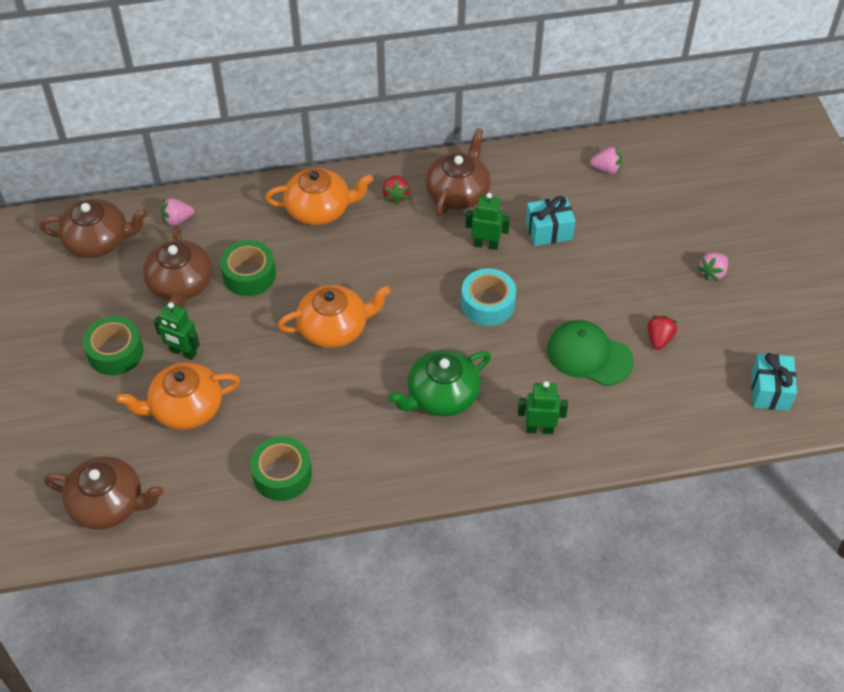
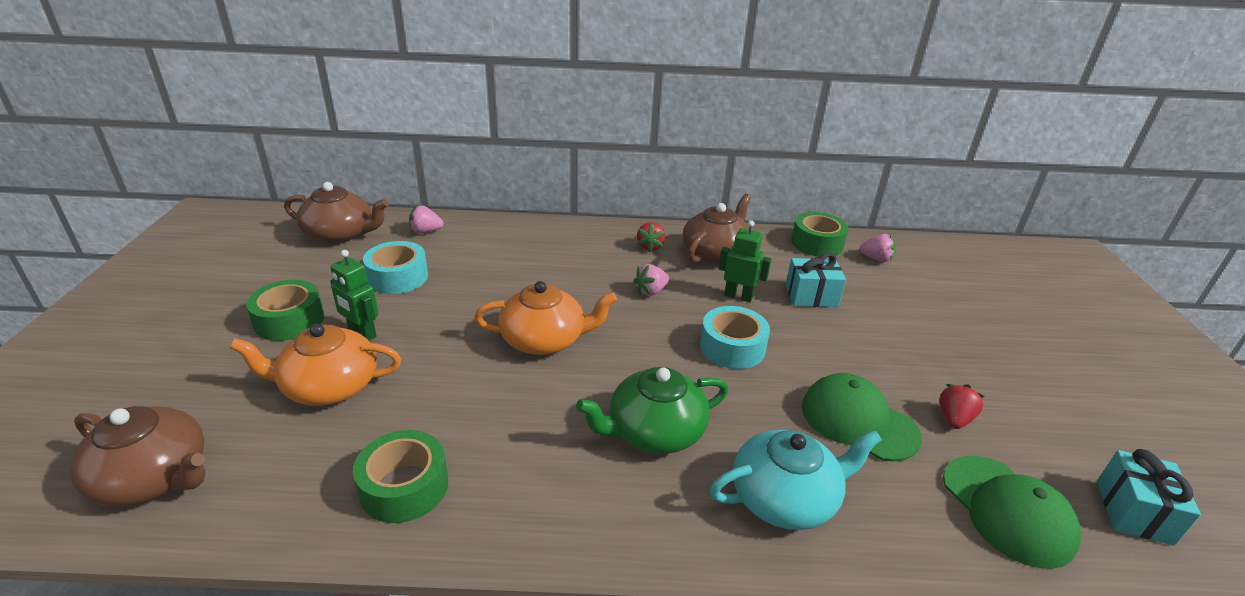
camera: 10 degrees right, 20 degrees down
(181, 284) = (398, 277): brown teapot -> turquoise tape
(249, 275) = (473, 281): green tape -> green tape (817, 243)
(319, 209) = (569, 244): orange teapot -> none
(539, 429) = (785, 498): green robot -> turquoise teapot
(686, 407) = (1007, 510): none -> green cap
(712, 273) = (1014, 363): pink strawberry -> pink strawberry (651, 291)

